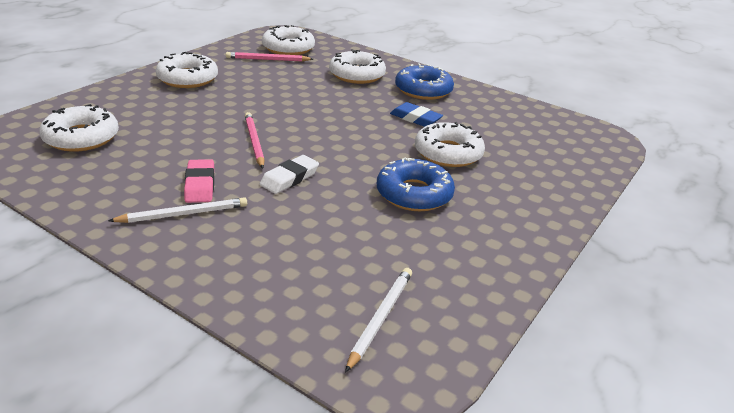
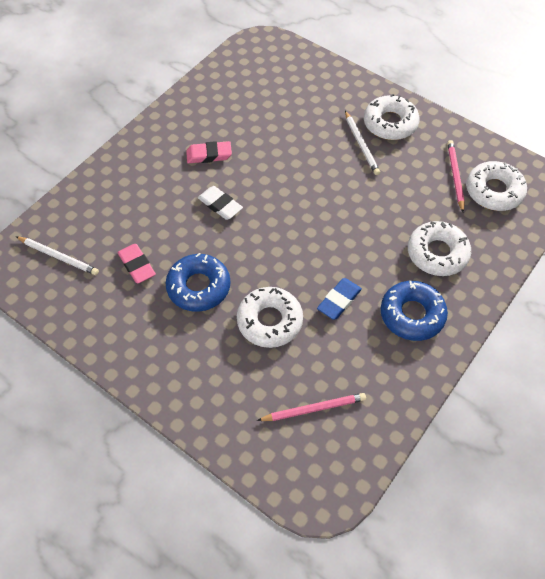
camera: 95 degrees right, 25 degrees up
(81, 137) = (271, 83): white donut -> none
(183, 214) = (173, 151): white pencil -> white pencil (361, 144)
(254, 142) = (276, 179): pink pencil -> pink pencil (313, 408)
(388, 240) = (137, 265): none -> pink eraser

